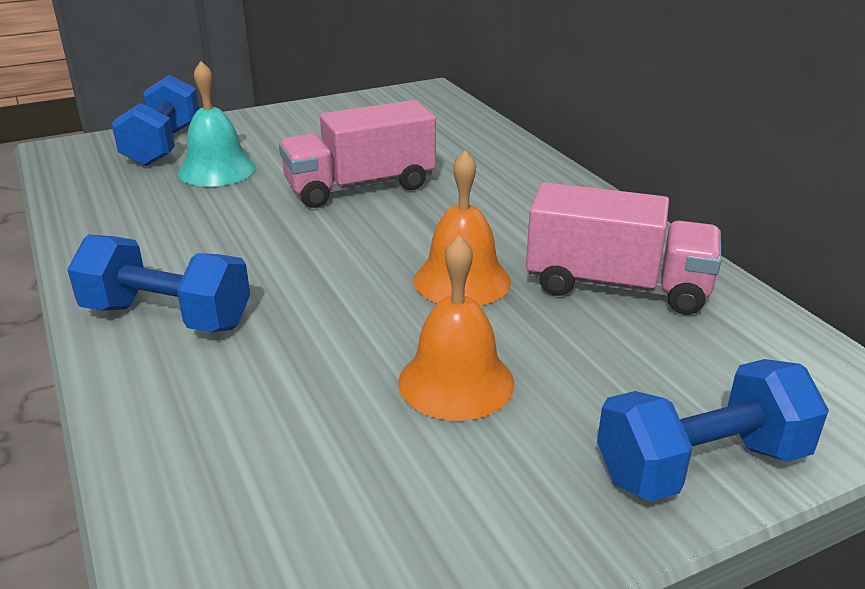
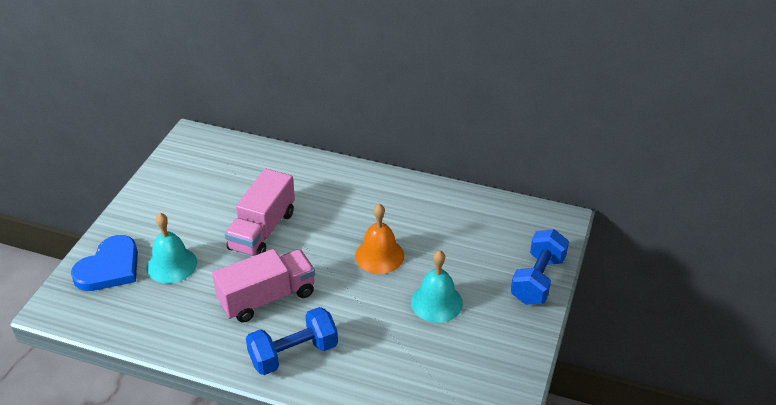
camera: 45 degrees left, 10 degrees up
(163, 146) = (109, 268): blue dumbbell -> blue heart
(456, 382) = (436, 302): orange bell -> turquoise bell
(617, 286) = (436, 220): pink truck -> pink truck (267, 298)

